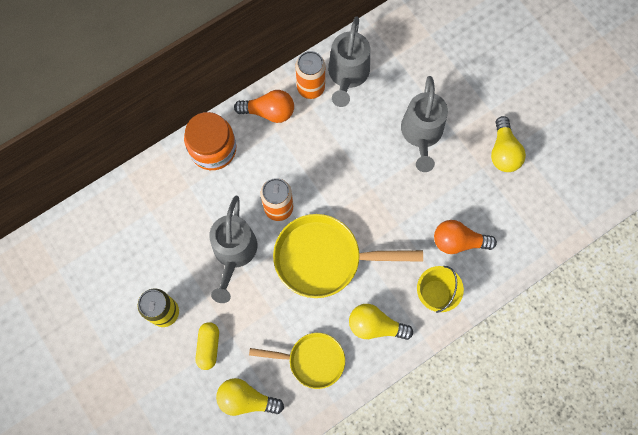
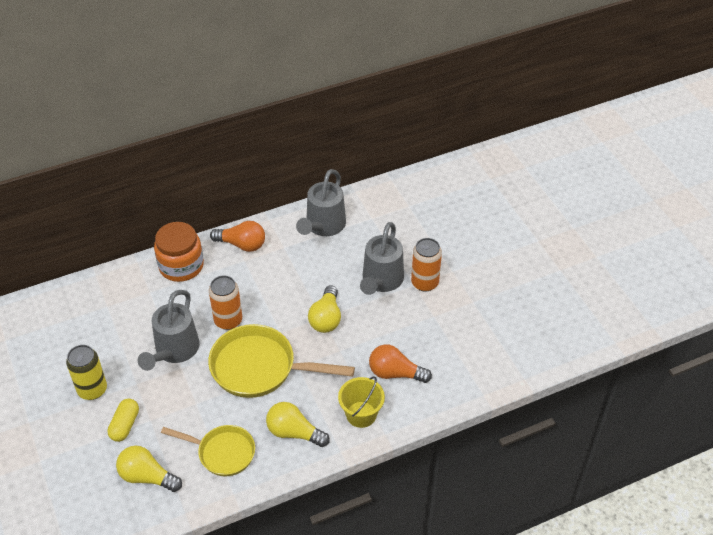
camera: 10 degrees right, 25 degrees down
(310, 88) = (286, 231): orange can -> orange can (424, 283)
(503, 152) = (457, 306): yellow light bulb -> yellow light bulb (326, 318)

